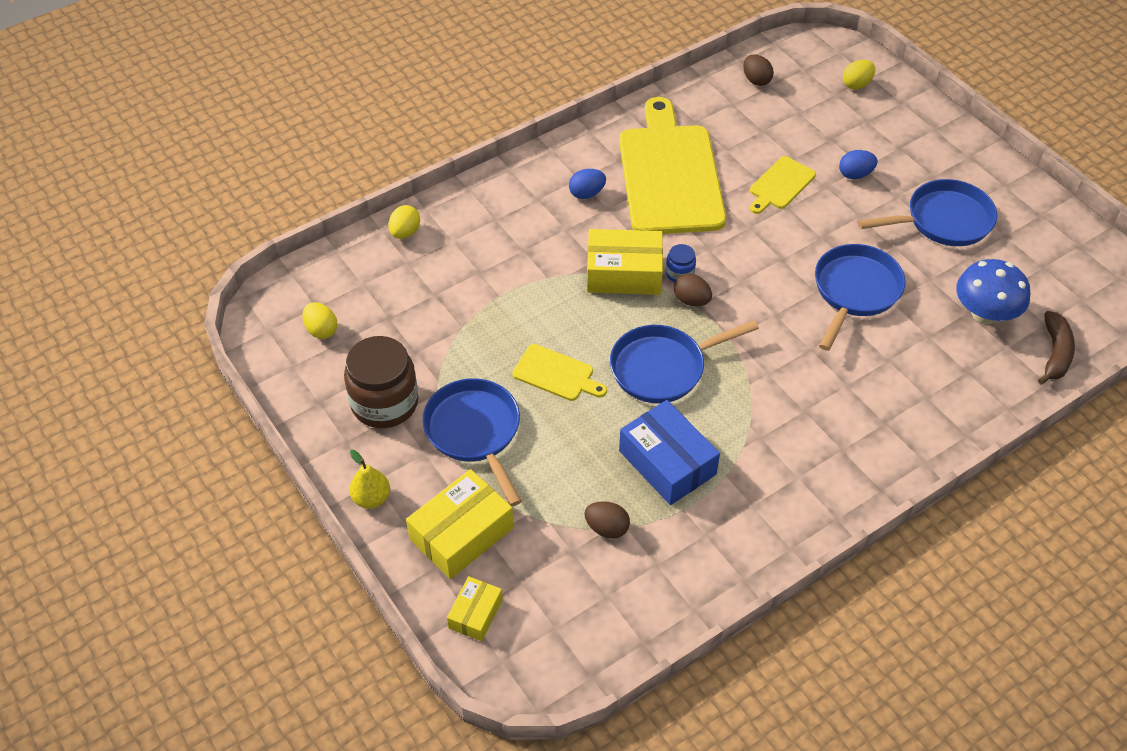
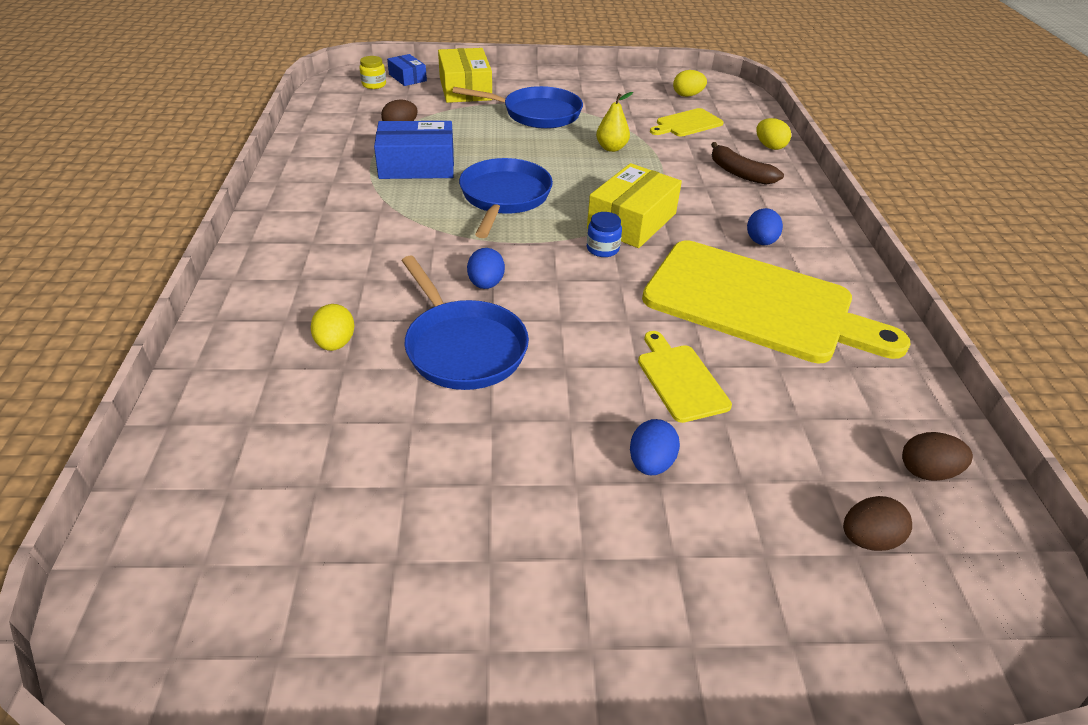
camera: 120 degrees right, 10 degrees down
(371, 498) = (526, 75): yellow pear -> yellow pear (611, 148)
(384, 403) = (598, 96): brown jar -> none
(475, 614) = (407, 77): yellow box -> blue box
(524, 633) = (374, 85): none -> yellow jar
(556, 374) = (552, 155): yellow cutting board -> yellow cutting board (687, 124)
(691, 300) = (562, 241): brown egg -> brown egg (868, 539)
(784, 315) = (486, 284): none -> blue egg
(856, 84) = (872, 602): yellow egg -> yellow egg (335, 343)
(943, 220) = (488, 504): blue pan -> none
(984, 314) = (312, 435): blue mushroom -> none
(1055, 353) = (186, 461): brown banana -> brown banana (739, 173)

